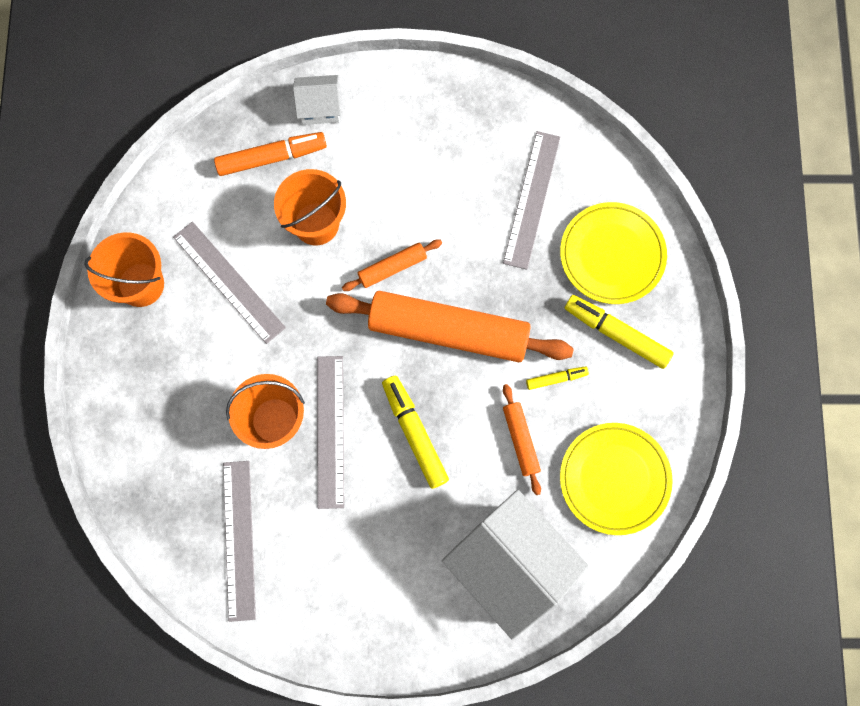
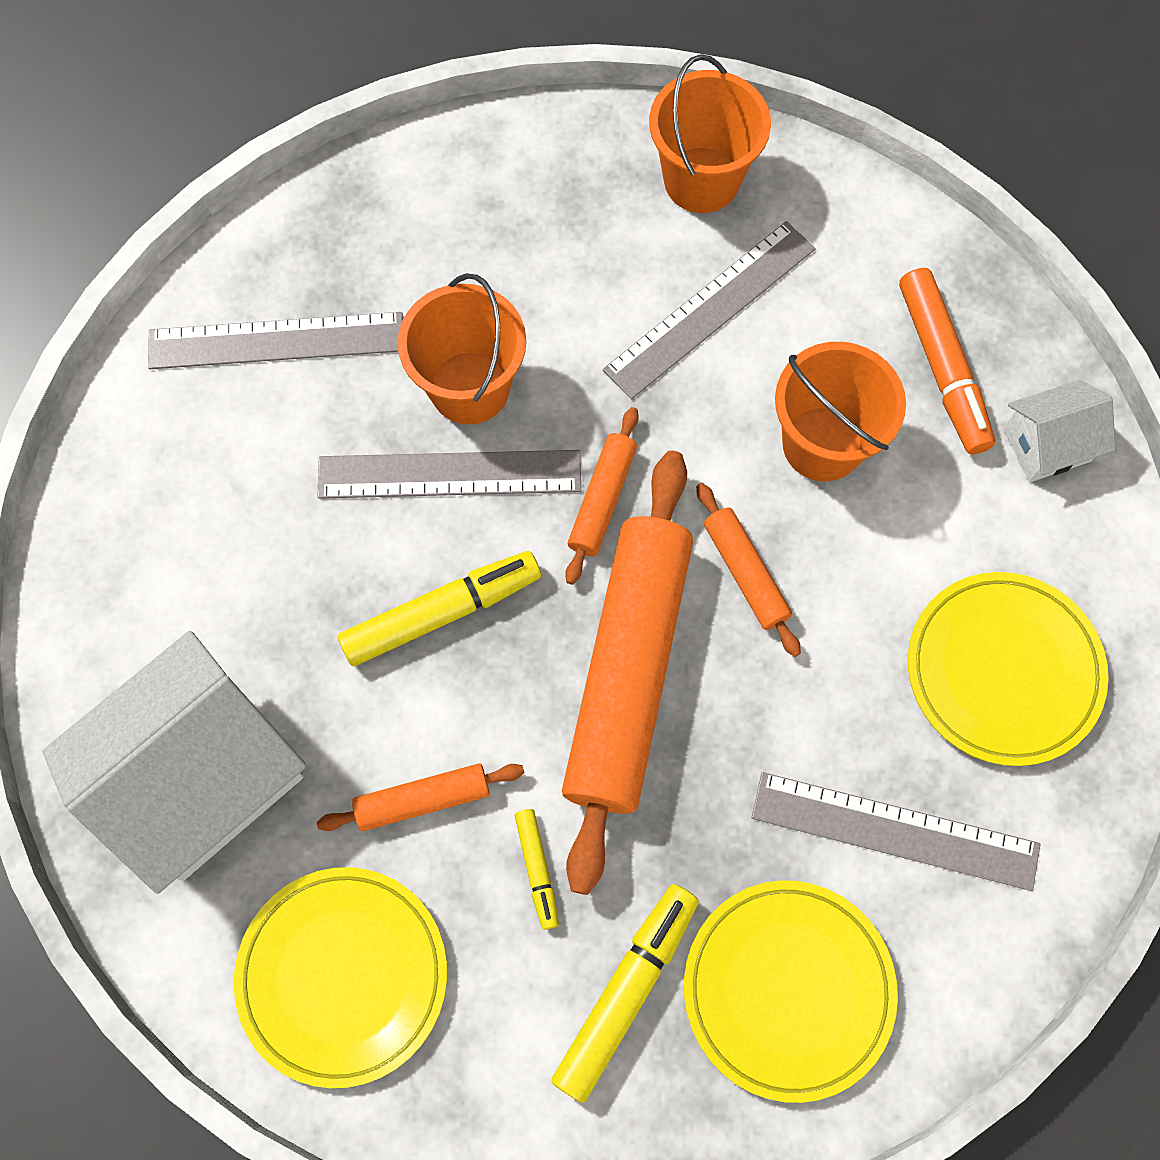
camera: 90 degrees right, 5 degrees down
(320, 108) = (1046, 445): white house -> white house turned 75 degrees clockwise
(348, 344) = (602, 500): none -> orange rolling pin
(447, 140) = (1003, 670): none -> yellow plate

